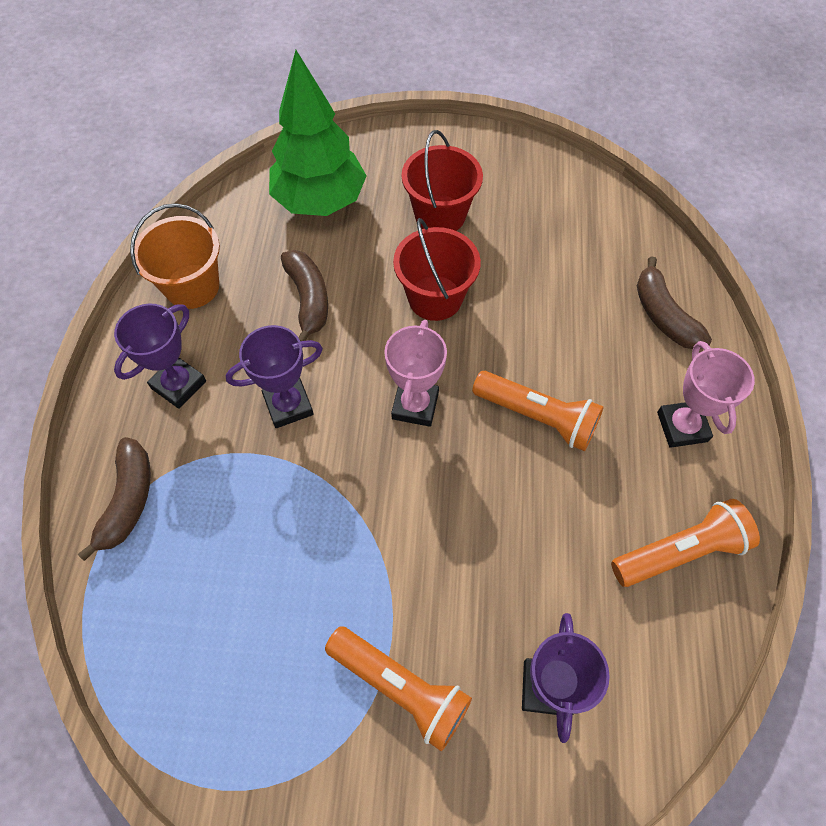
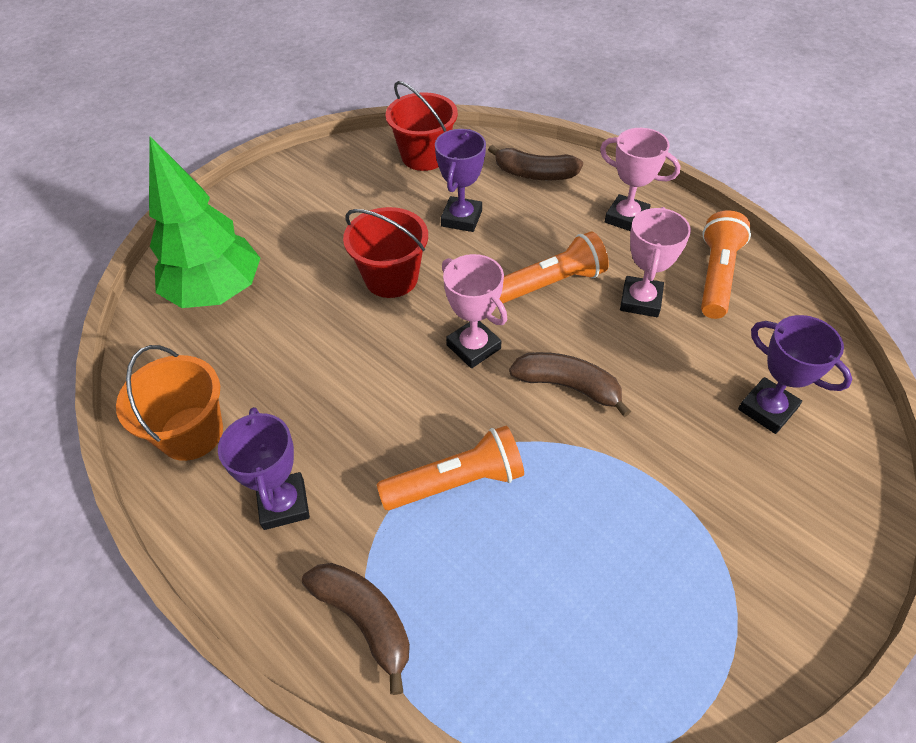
camera: 50 degrees left, 10 degrees down
(288, 405) = (390, 431): purple trophy -> purple trophy (461, 218)
(308, 300) = (303, 357): brown banana -> brown banana (568, 386)
(400, 687) = (708, 502): orange flashlight -> orange flashlight (456, 482)
(440, 215) = (321, 231): red bucket -> red bucket (424, 156)
(584, 502) = (640, 300): none -> pink trophy

